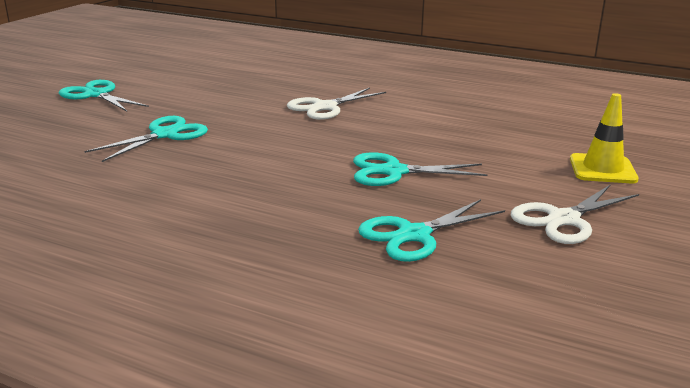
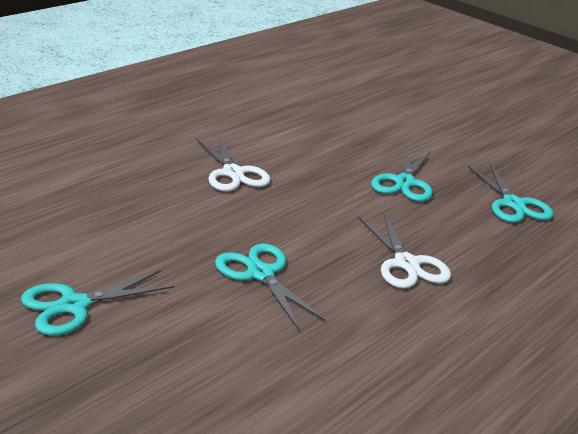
camera: 75 degrees left, 5 degrees up
(564, 219) = (499, 151): white scissors -> white scissors (406, 264)
(602, 169) = (426, 114): yellow traffic cone -> none

